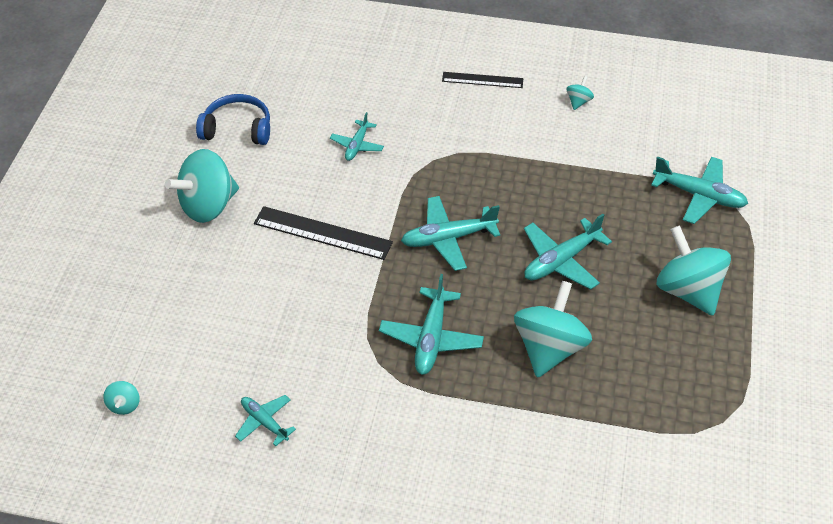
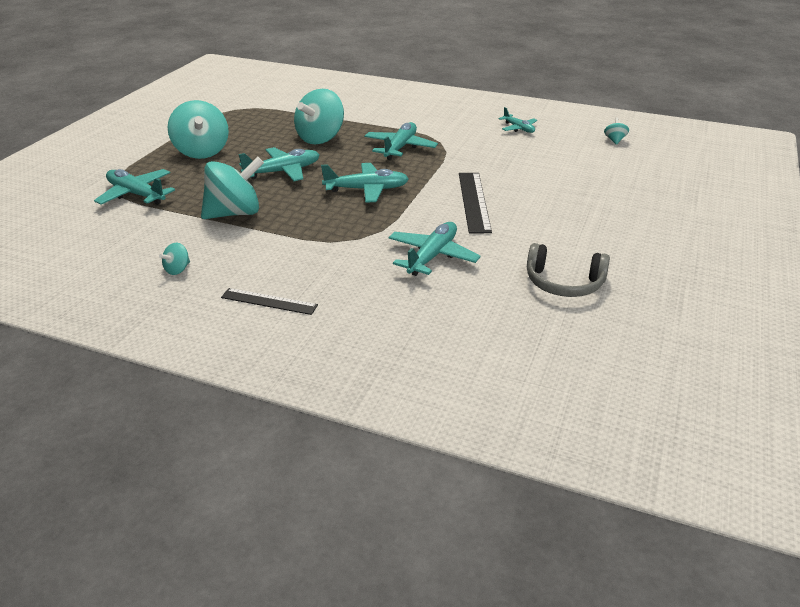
camera: 170 degrees left, 15 degrees down
(208, 205) = (582, 227): turquoise spinning top -> turquoise spinning top (235, 213)
(237, 129) = (564, 283): blue headphones -> grey headphones
(322, 233) = (474, 201): black ruler -> black ruler turned 60 degrees clockwise
(357, 145) = (432, 256): turquoise plane -> turquoise plane, size x1.64

